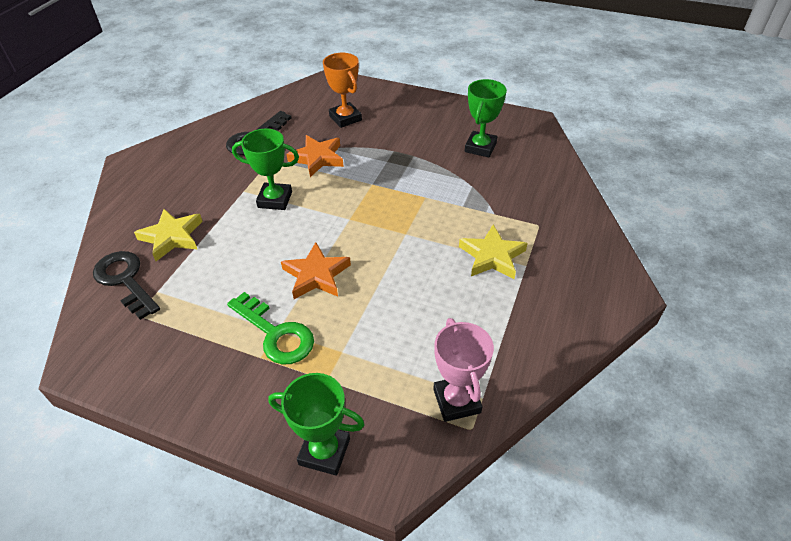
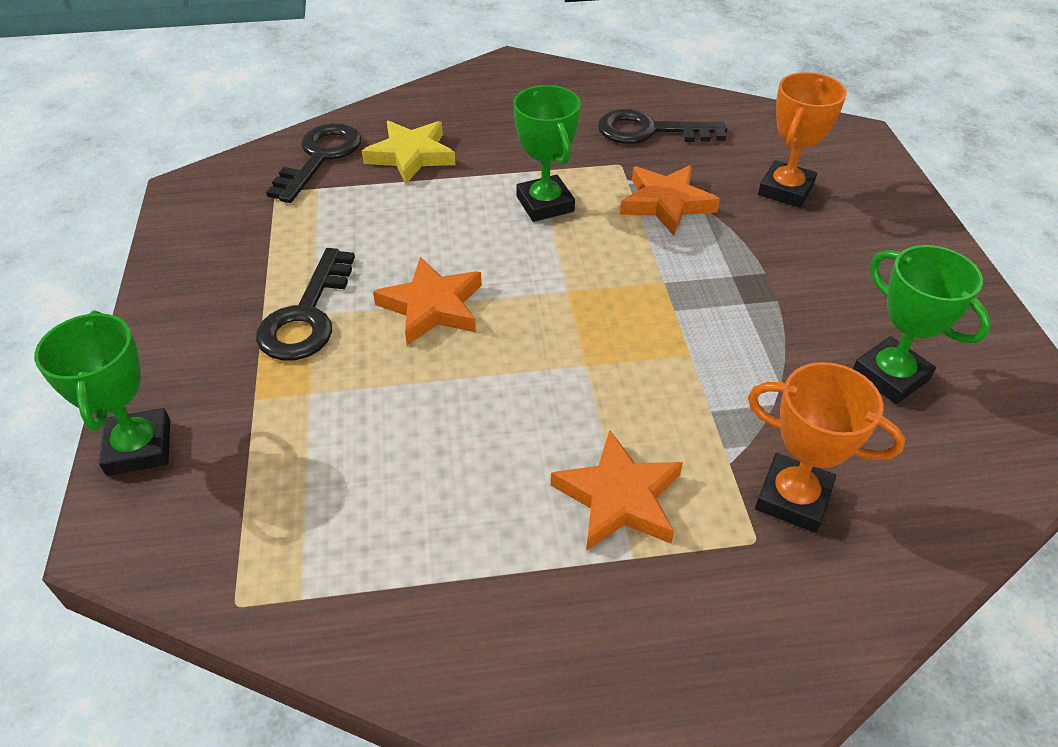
camera: 60 degrees right, 0 degrees up
(275, 334) = (307, 315): green key -> black key
(457, 401) = (280, 565): pink trophy -> none
(480, 147) = (890, 376): green trophy -> green trophy turned 60 degrees clockwise
(492, 256) = (618, 498): yellow star -> orange star
(524, 205) = (793, 498): none -> orange trophy

